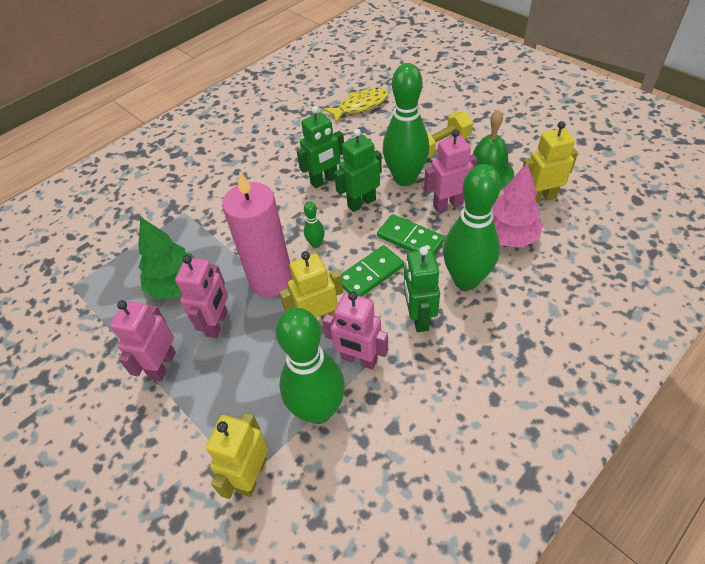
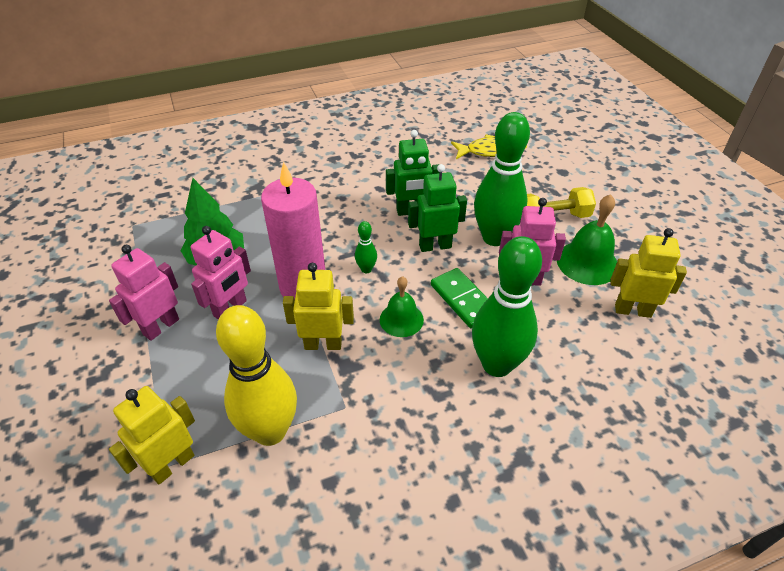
camera: 20 degrees right, 5 degrees down
(318, 410) = (270, 431): green bowling pin -> yellow bowling pin
(359, 359) = (338, 399): pink robot -> none
(370, 274) = (401, 319): green domino -> green bell
(418, 318) = (423, 383): green robot -> none
(509, 237) = (571, 338): pink tree -> none

